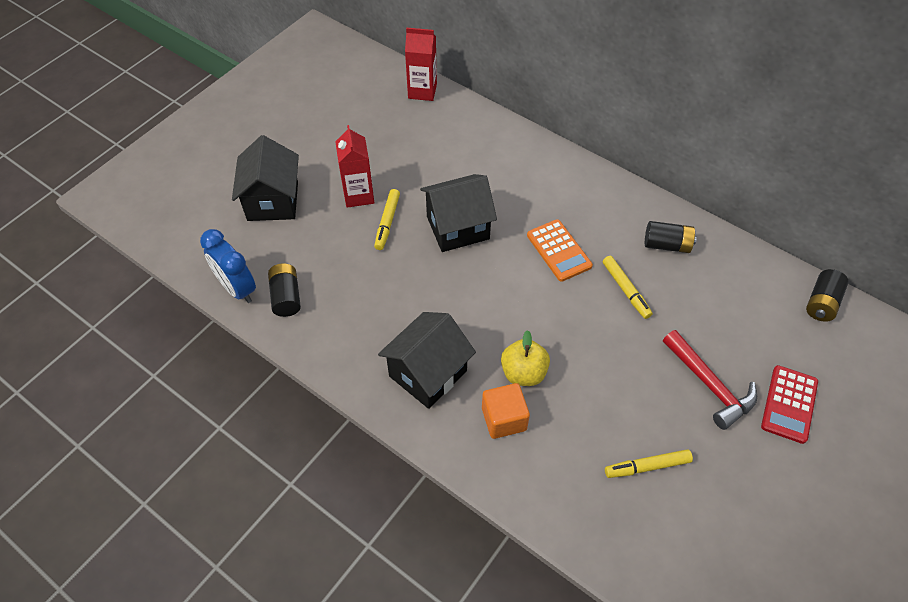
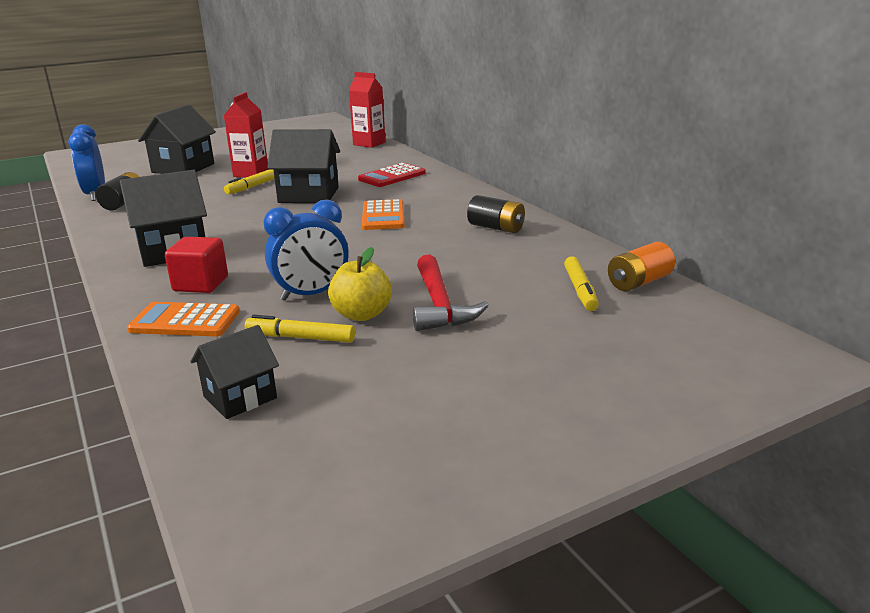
camera: 25 degrees right, 30 degrees down
(504, 419) = (200, 284): orange cube -> red cube
(523, 373) = (257, 265): yellow apple -> yellow apple (361, 314)
(542, 477) = (185, 321): none -> orange calculator
(605, 403) = (311, 294): none -> blue clock
(625, 290) = (421, 242): yellow marker -> yellow marker (580, 290)
(668, 554) = (240, 397): none -> black house
(789, 404) = (521, 333): red calculator -> red calculator (392, 176)
(821, 303) = (639, 282): black battery -> orange battery

